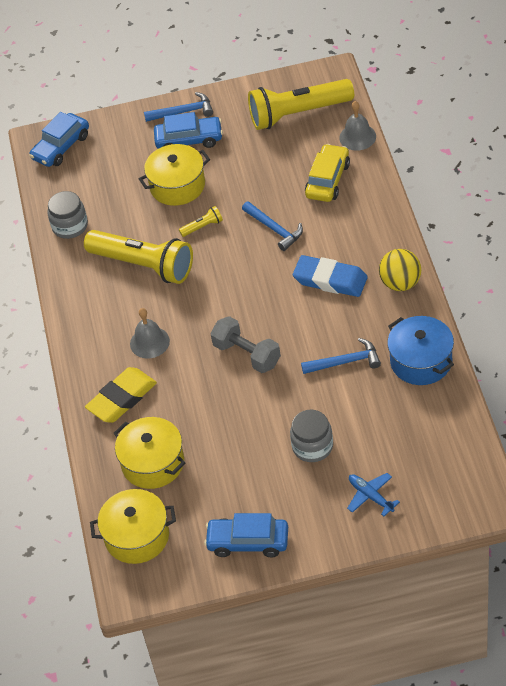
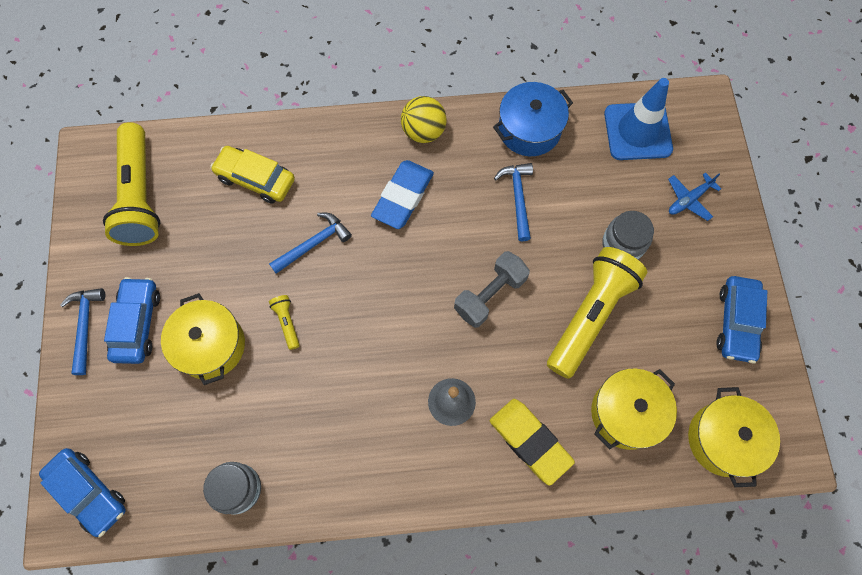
camera: 90 degrees left, 20 degrees up
(143, 265) = (329, 399): yellow flashlight -> yellow flashlight (590, 315)
(357, 137) = (200, 140): grey bell -> none
(439, 448) = (637, 131): none -> blue traffic cone

